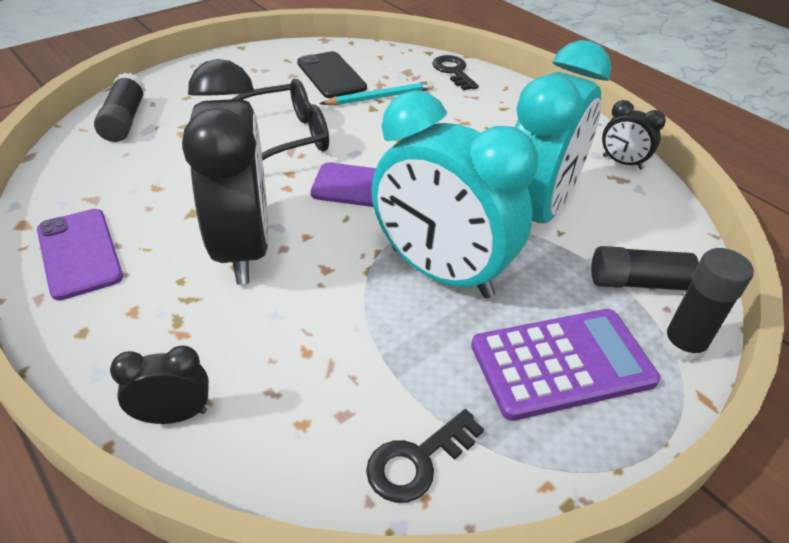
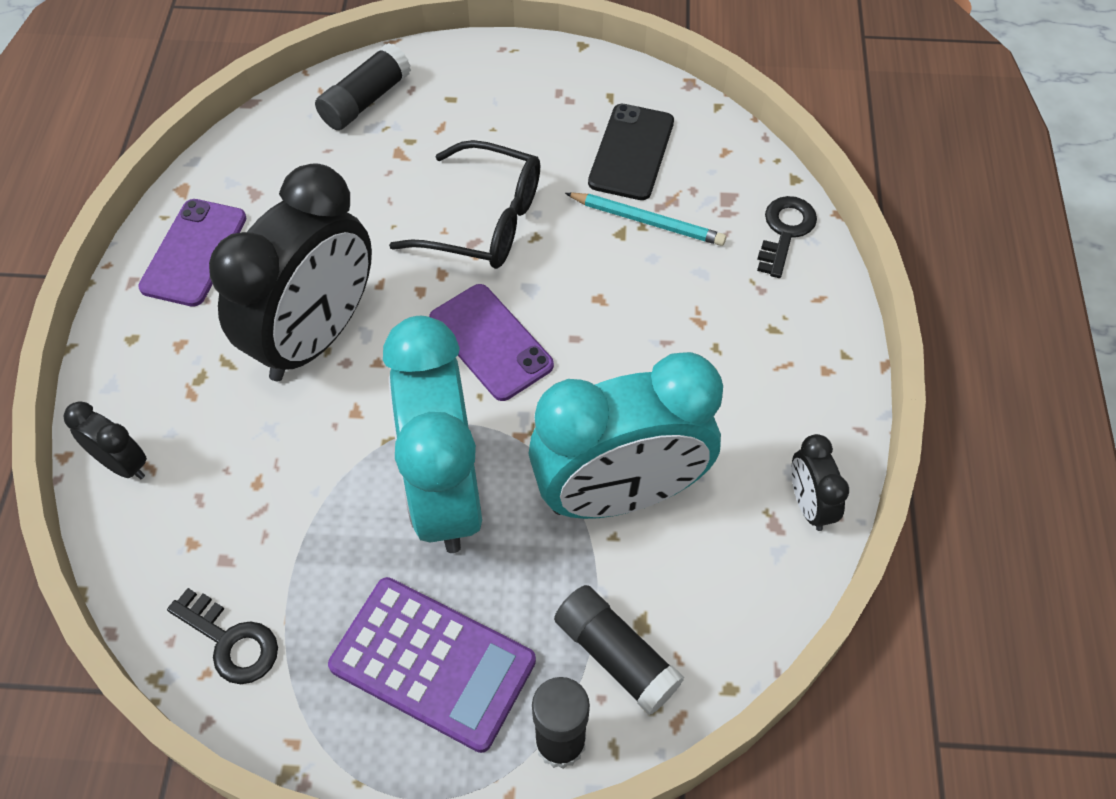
camera: 45 degrees right, 15 degrees up
(417, 461) = (231, 641): black key -> black key turned 150 degrees counterclockwise

